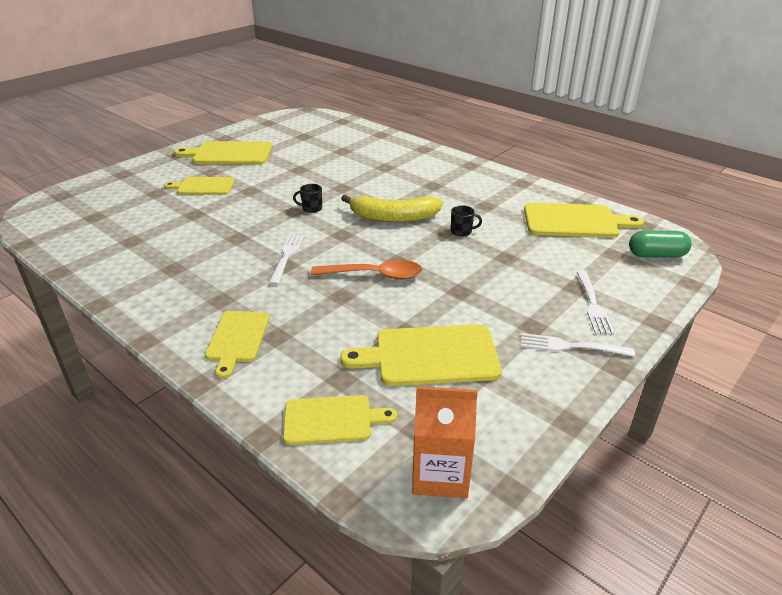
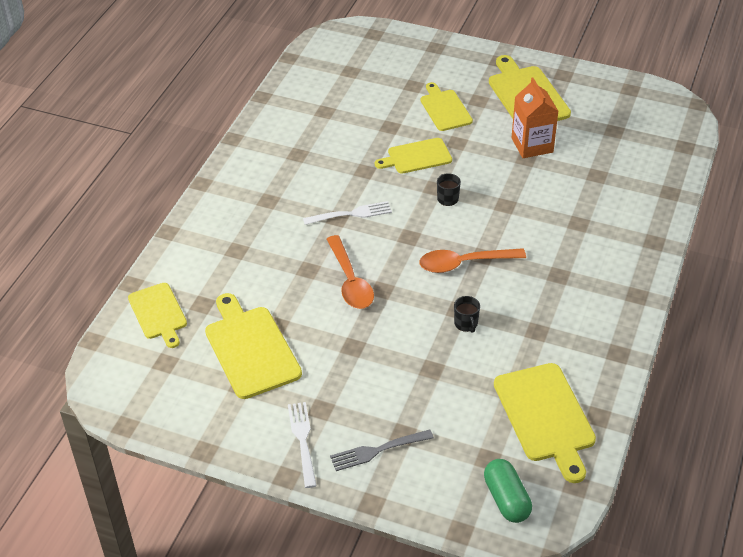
camera: 70 degrees right, 10 degrees up
(237, 339) = (224, 230): yellow cutting board -> yellow cutting board (416, 157)
(393, 217) = (464, 263): yellow banana -> orange spoon
(440, 474) = (127, 385): orange carton -> orange carton (532, 145)
(593, 304) = (378, 450): white fork -> grey fork

